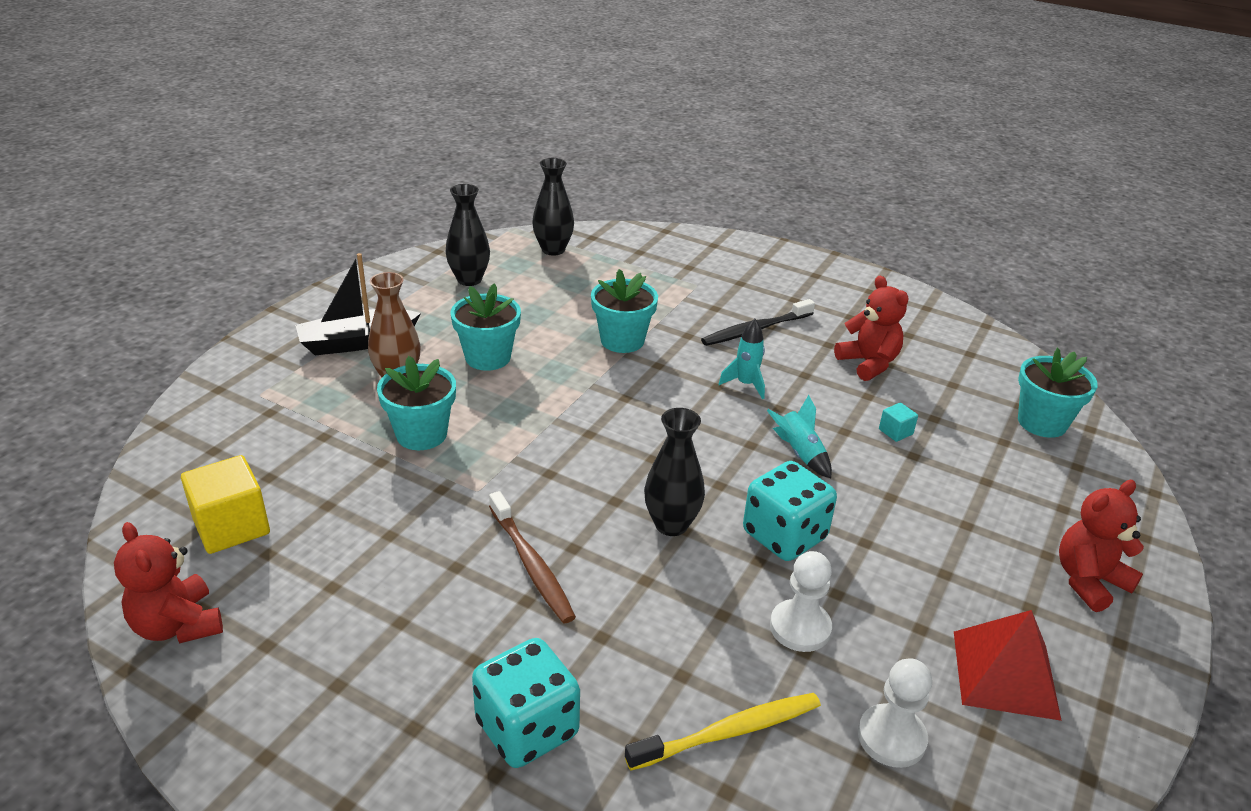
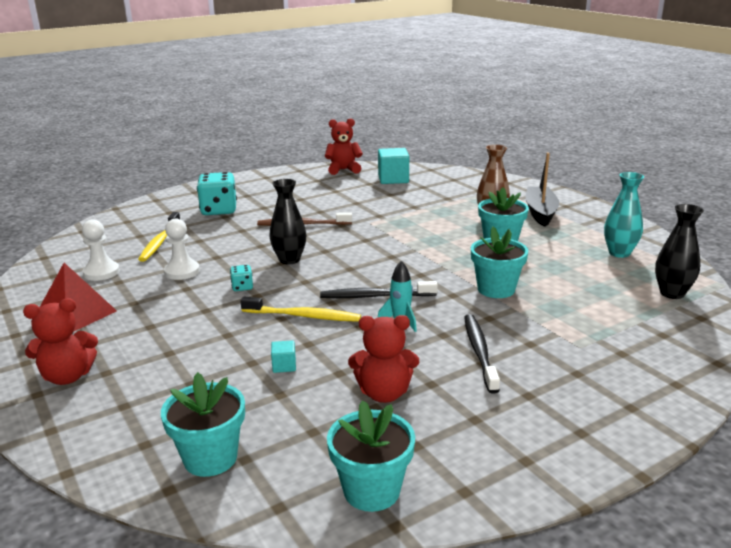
camera: 120 degrees right, 10 degrees down
(231, 526) = (393, 179): yellow cube -> turquoise cube
(421, 434) = (429, 217): turquoise flower pot -> turquoise flower pot (371, 490)
(469, 280) = (619, 253): black vase -> turquoise vase
(708, 415) = (375, 296): none -> black toothbrush
(784, 536) = (242, 287): turquoise dice -> turquoise dice, size x0.47
(799, 453) = (303, 316): turquoise rocket -> yellow toothbrush
(1088, 581) = (68, 376): red teddy bear -> red teddy bear turned 75 degrees clockwise

